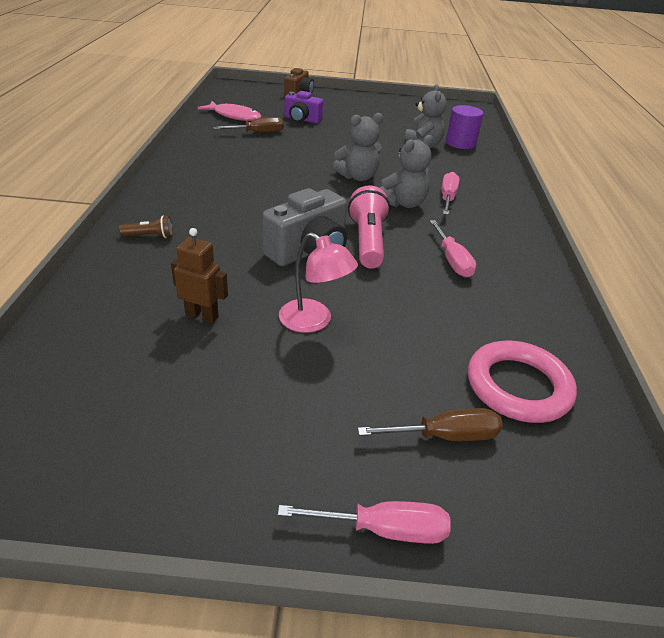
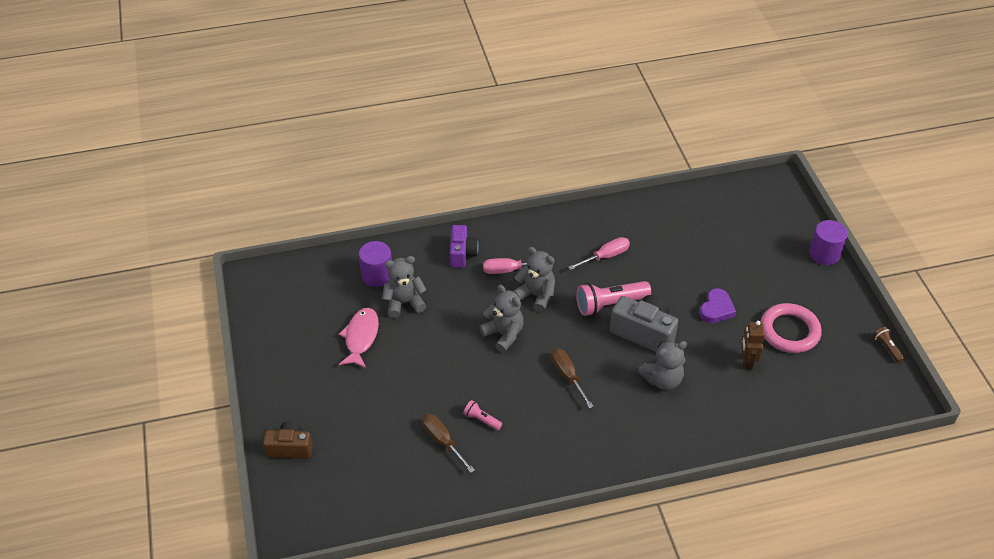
camera: 105 degrees left, 10 degrees up
(150, 236) = (685, 431): brown flashlight -> brown flashlight (887, 348)
(230, 243) = (662, 380): none -> grey teddy bear
(234, 116) = (405, 482): pink fish -> pink fish (361, 337)
(265, 149) = (482, 420): none -> pink flashlight
(302, 120) = (381, 417): purple camera -> purple camera (462, 254)
(314, 321) = (716, 309): pink lamp -> purple heart
(382, 529) = (824, 254): pink screwdriver -> purple cylinder
(444, 436) = (763, 242): brown screwdriver -> brown screwdriver (568, 376)
(518, 386) = (711, 218): pink ring -> pink ring (789, 331)

